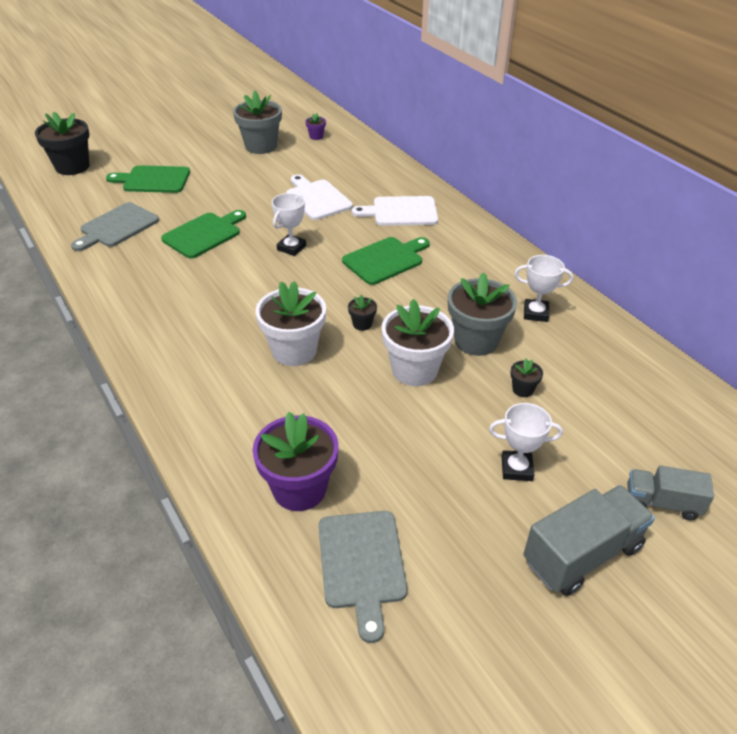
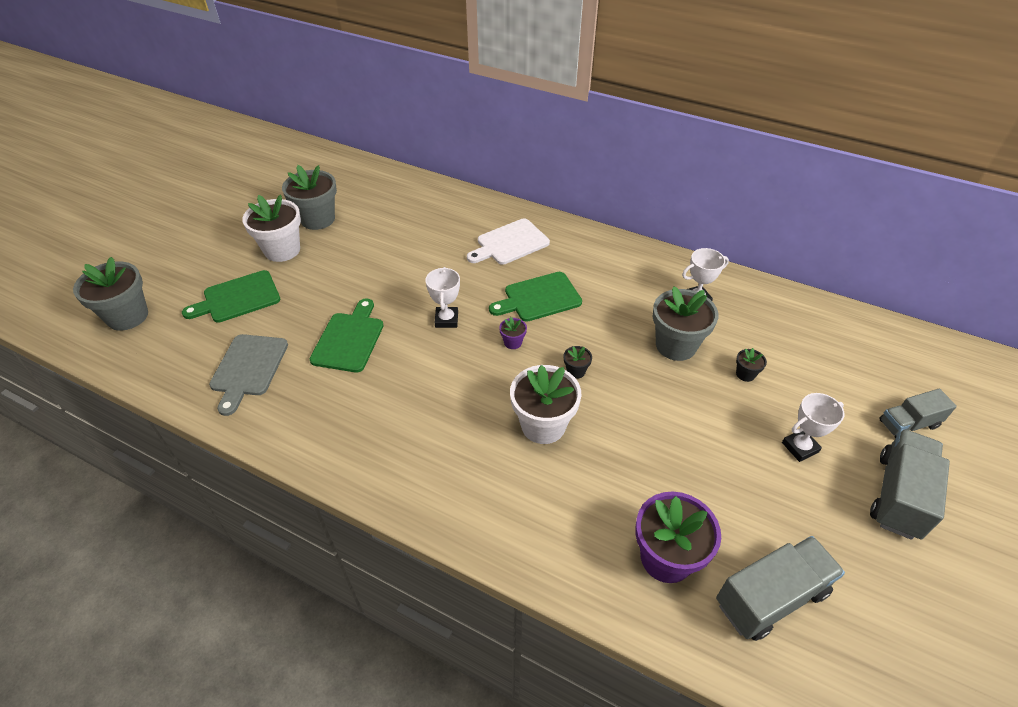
camera: 30 degrees left, 5 degrees up
(72, 167) = (127, 316): black flower pot -> grey flower pot
(316, 136) = (363, 190): purple flower pot -> purple flower pot (513, 342)
(317, 198) = (423, 257): white cutting board -> none
(362, 564) = (771, 597): grey cutting board -> grey truck
(385, 260) = (539, 298): green cutting board -> green cutting board turned 135 degrees counterclockwise
(414, 370) = (654, 396): white flower pot -> white flower pot (282, 250)

